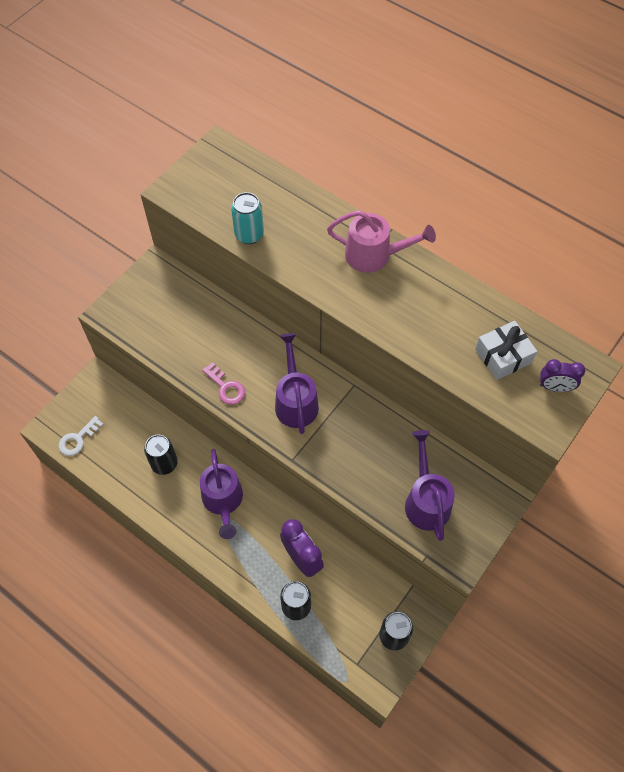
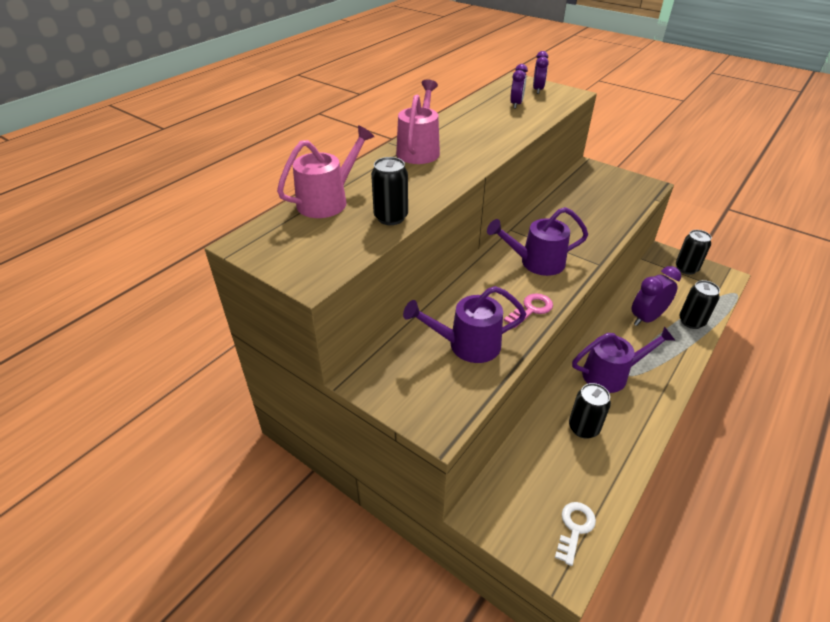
camera: 90 degrees left, 20 degrees down
(78, 439) = (574, 528): white key -> white key turned 105 degrees counterclockwise
(249, 235) = (391, 217): turquoise can -> black can
(277, 190) = (328, 201): none -> pink watering can
(426, 500) = (608, 197): purple watering can -> purple watering can (466, 345)
(503, 356) = (516, 104): white gift -> purple clock

